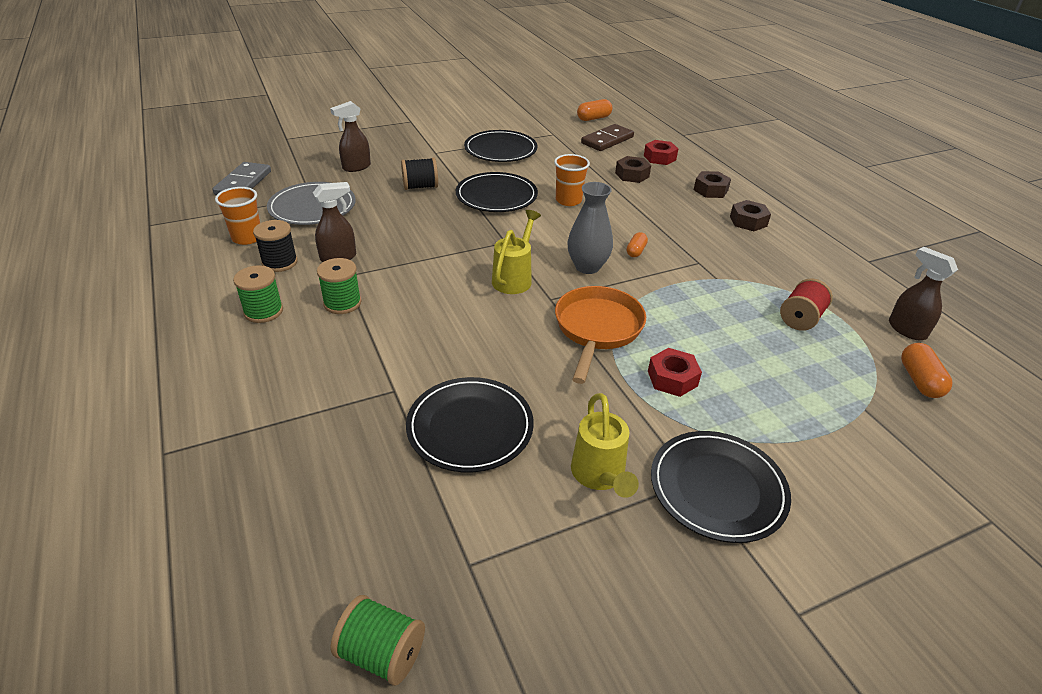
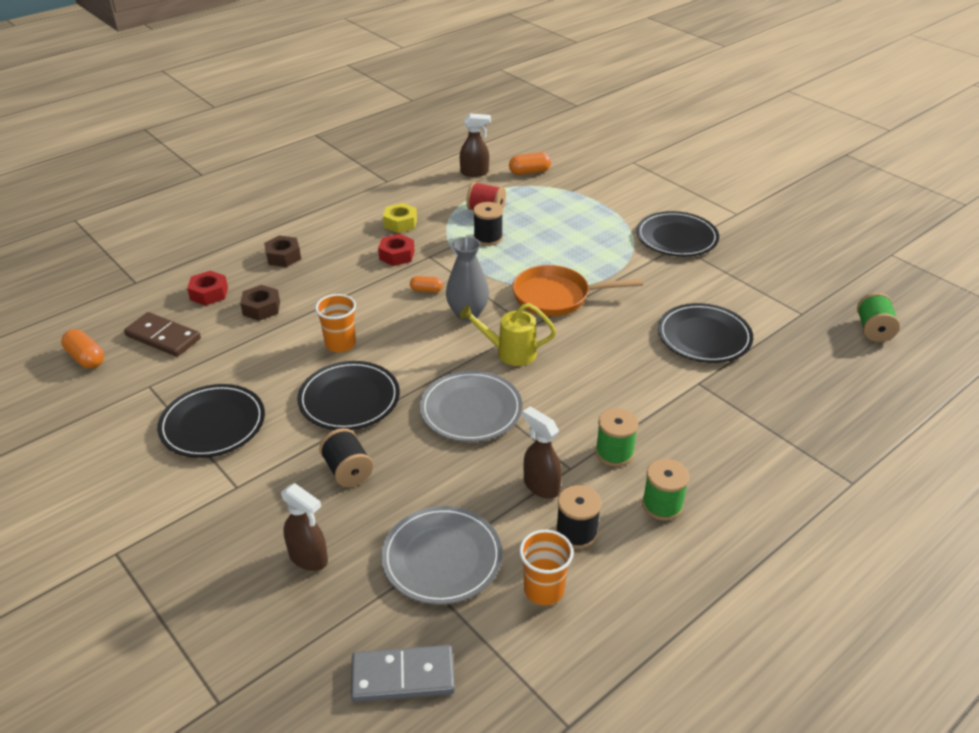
camera: 105 degrees left, 0 degrees up
(449, 243) = (471, 409): none -> grey plate
(599, 475) = (701, 278): yellow watering can -> none
(672, 378) = (591, 259): red nut -> red nut (396, 255)
(733, 307) = (488, 238): none -> black spool
(748, 221) = (343, 234): brown nut -> none
(770, 255) = (400, 223): none -> yellow nut
(906, 329) = (475, 172): brown spray bottle -> brown spray bottle turned 135 degrees counterclockwise

